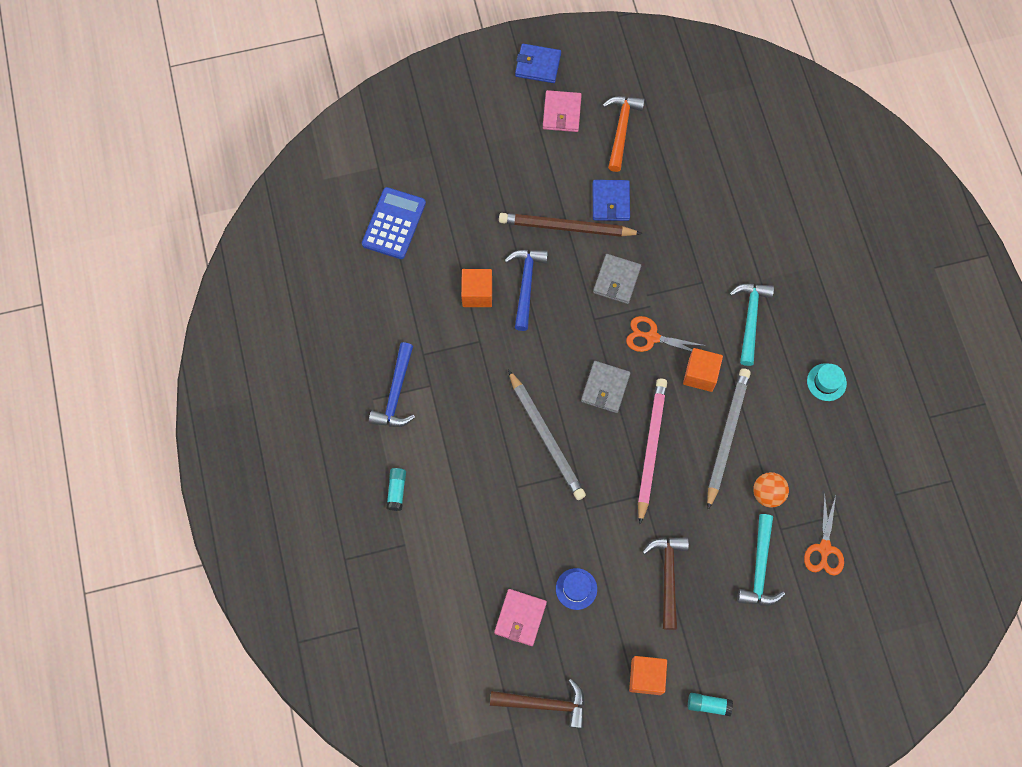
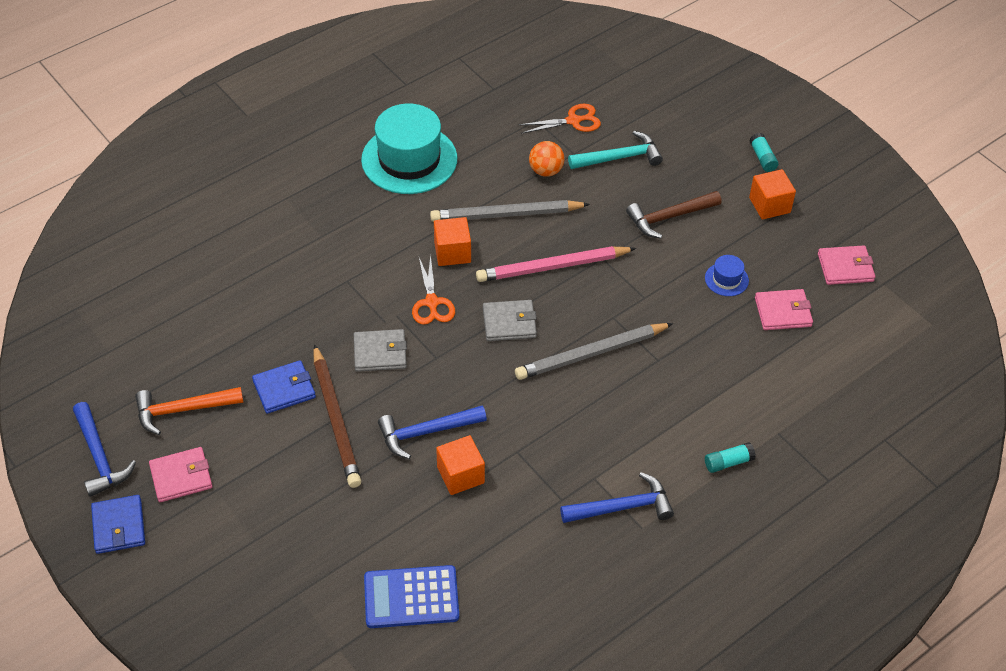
camera: 115 degrees left, 20 degrees down
(545, 704) = (845, 267): brown hammer -> pink wallet
(546, 437) = (591, 354): grey pencil -> grey pencil turned 150 degrees counterclockwise
(602, 67) = (100, 457): none -> blue hammer
(750, 319) = (370, 232): turquoise hammer -> none
(826, 382) = (409, 159): turquoise hat -> turquoise hat, size x2.33

